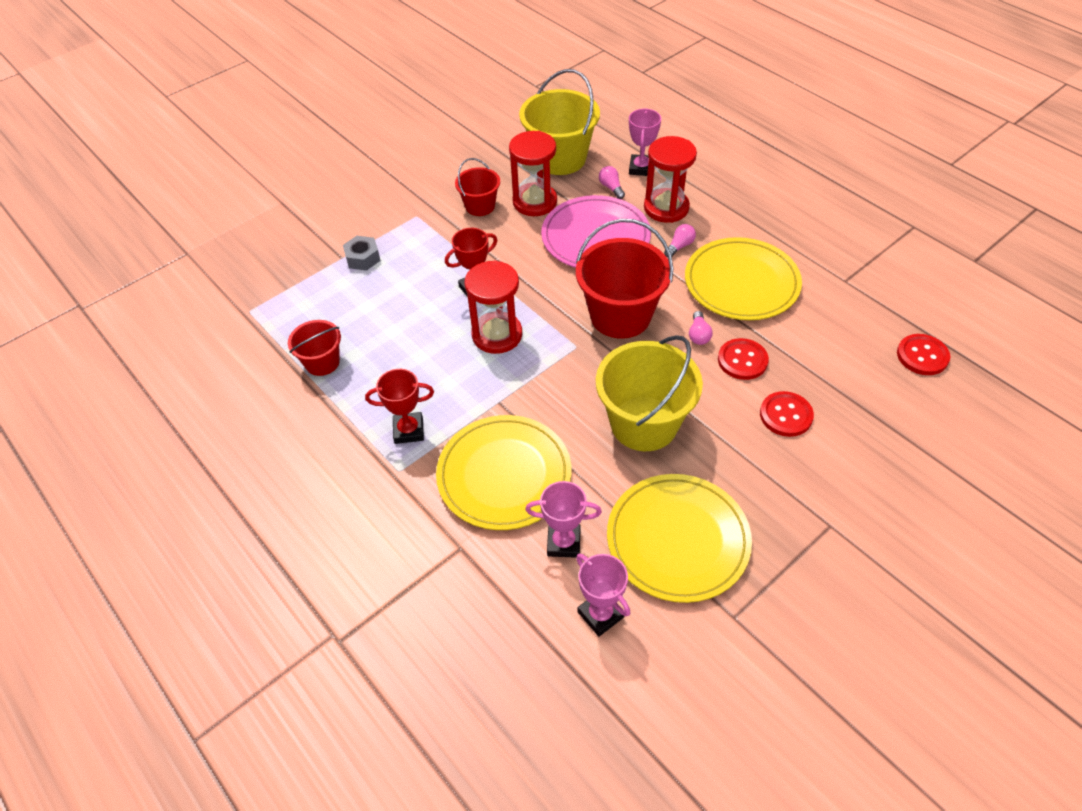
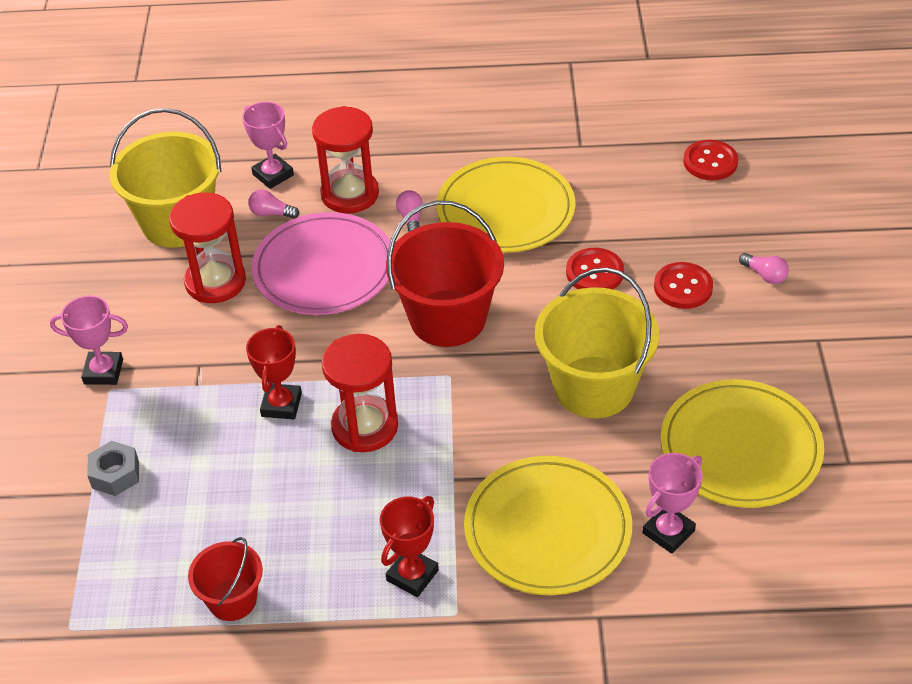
camera: 50 degrees left, 5 degrees down
(480, 206) = (164, 328): red bucket -> none
(600, 614) = (767, 553): pink trophy -> pink trophy (103, 372)
(698, 335) = (533, 280): pink light bulb -> pink light bulb (764, 275)

